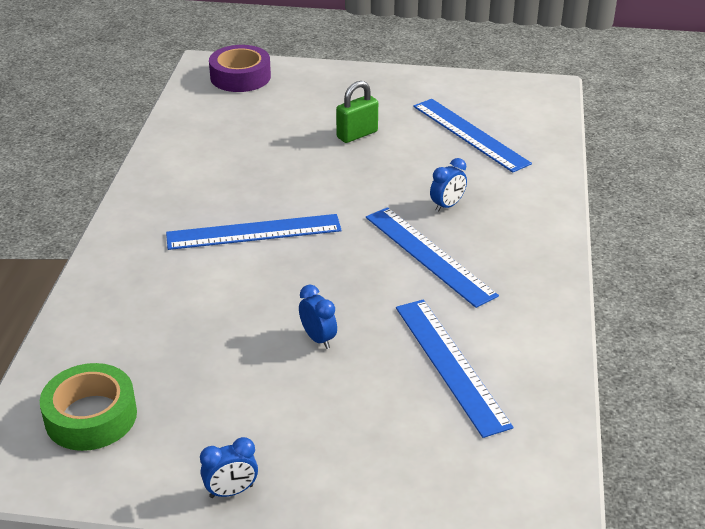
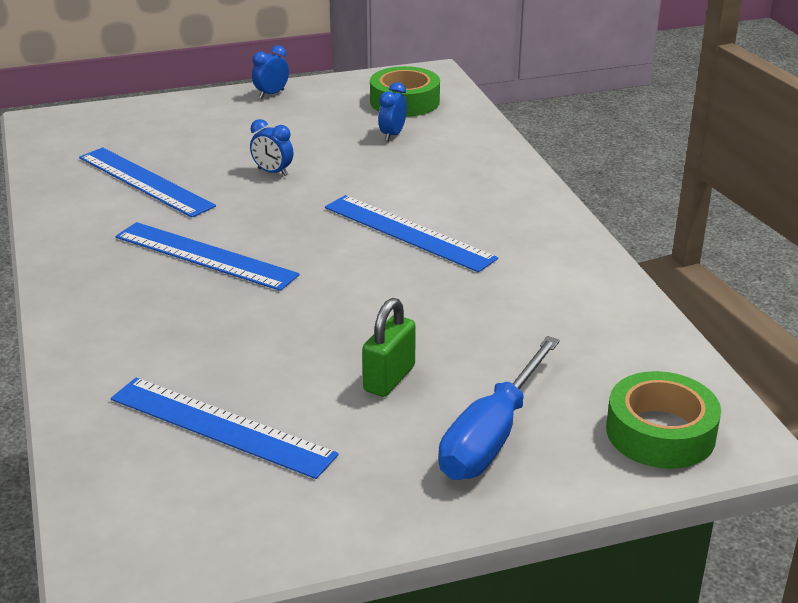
camera: 155 degrees right, 5 degrees down
(240, 77) = (660, 432): purple tape -> green tape
(254, 232) = (408, 232): blue ruler -> blue ruler turned 75 degrees clockwise
(326, 95) = (491, 436): none -> blue screwdriver
(447, 206) = (208, 312): blue clock -> blue clock (392, 135)

